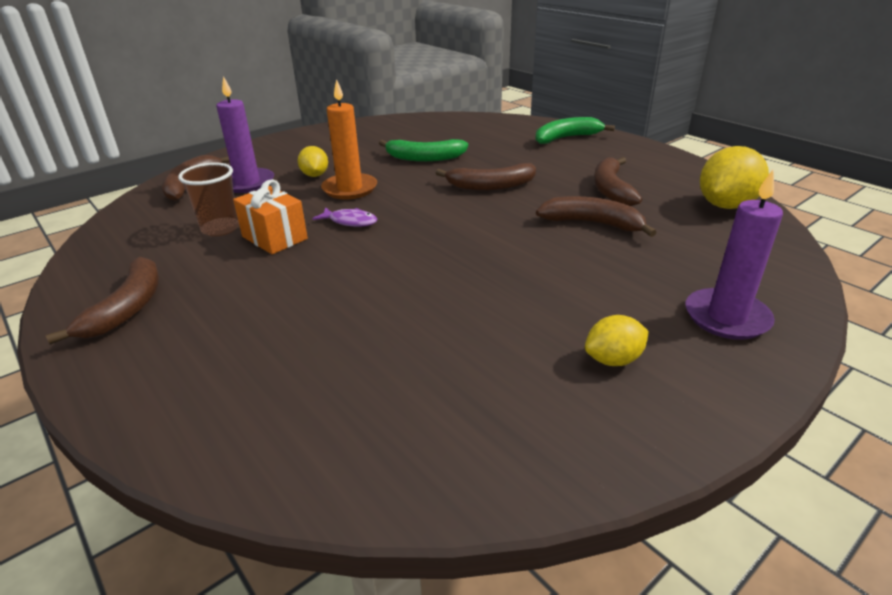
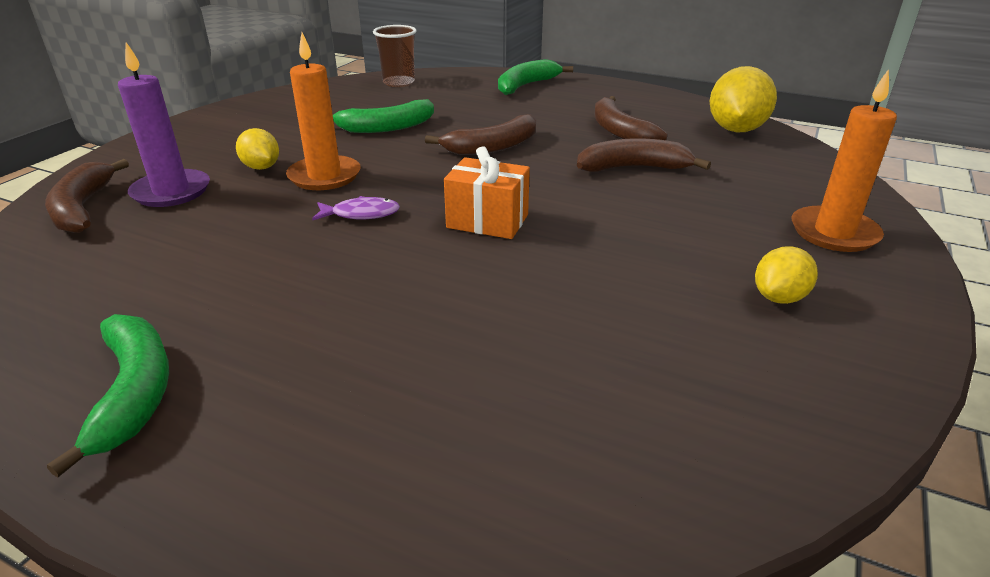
camera: 25 degrees left, 0 degrees up
(127, 308) = (134, 392): brown banana -> green banana
(220, 228) = (185, 256): brown cup -> brown cup (398, 83)
(274, 238) = (277, 252): orange gift -> orange gift (487, 221)
(726, 317) = (834, 233): purple candle -> orange candle

